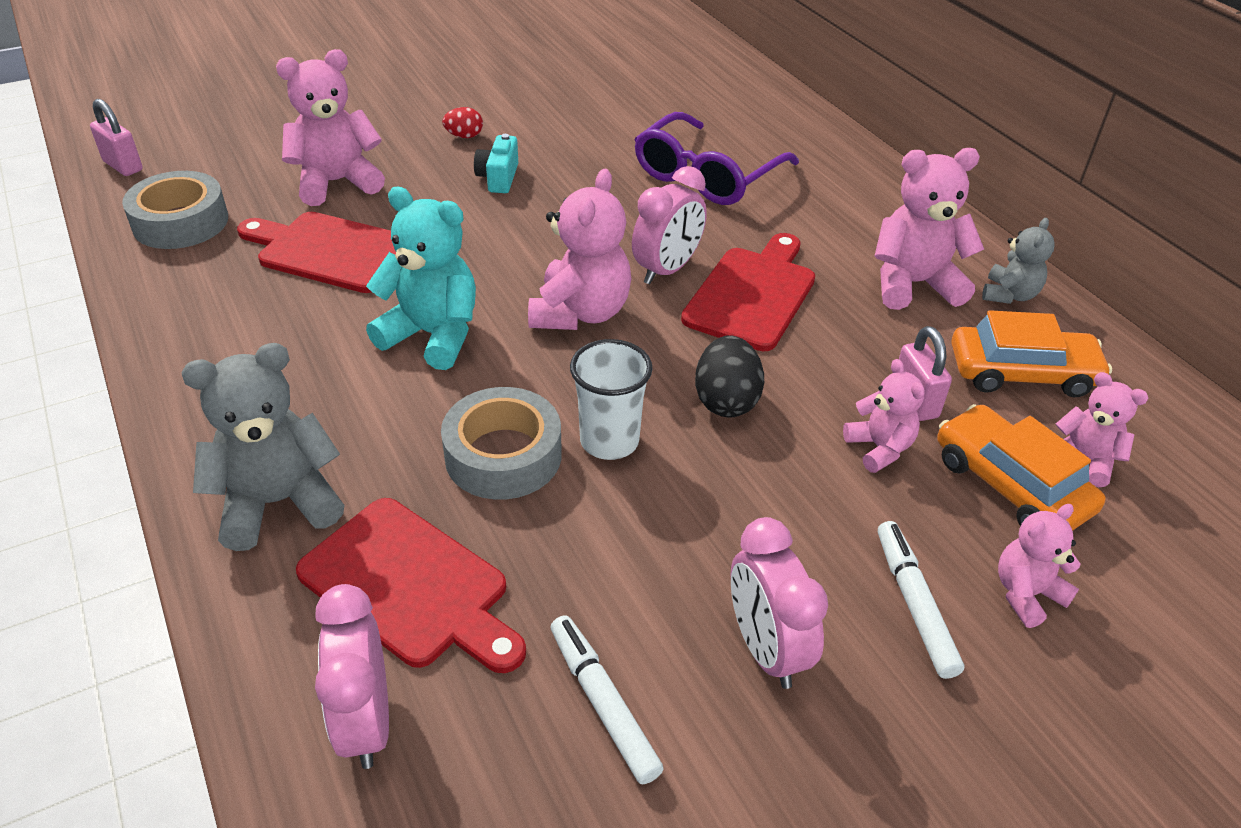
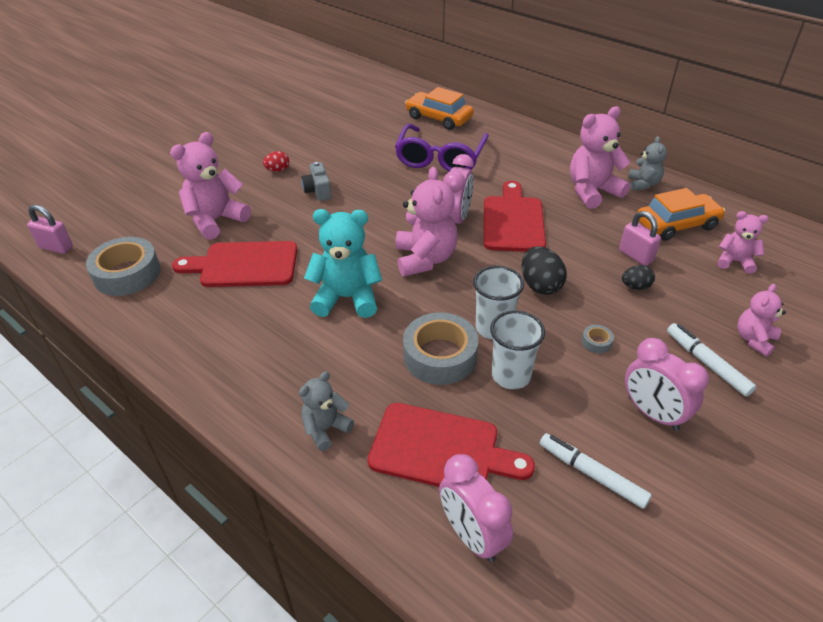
camera: 20 degrees left, 0 degrees up
(278, 502) = (325, 429): grey teddy bear -> grey teddy bear, size x0.58
(498, 178) = (318, 191): turquoise camera -> grey camera
(585, 517) = (511, 376): none -> white cup
(753, 511) = (596, 342): none -> grey tape
(879, 448) = (635, 287): pink teddy bear -> black egg
(1010, 484) = (710, 285): orange car -> orange car (439, 118)

